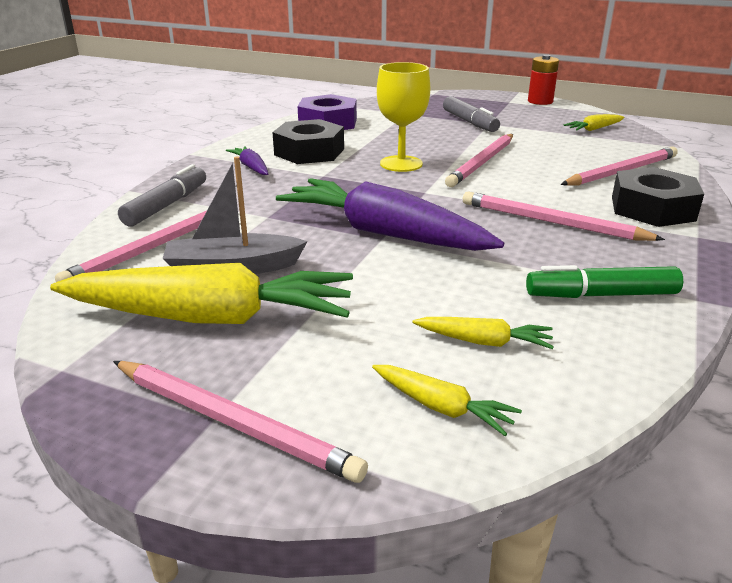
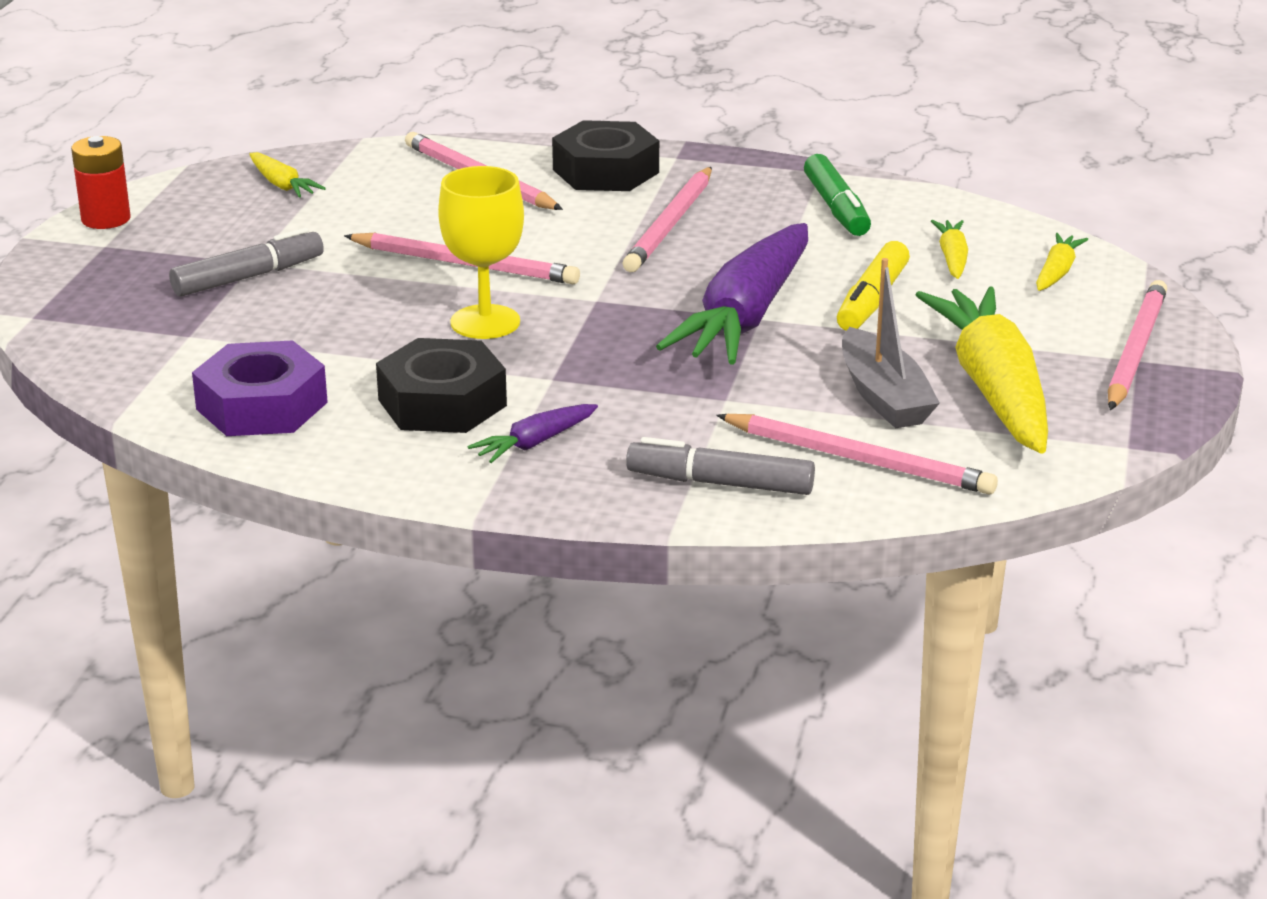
camera: 100 degrees left, 0 degrees up
(399, 286) = (872, 300): none -> yellow marker

